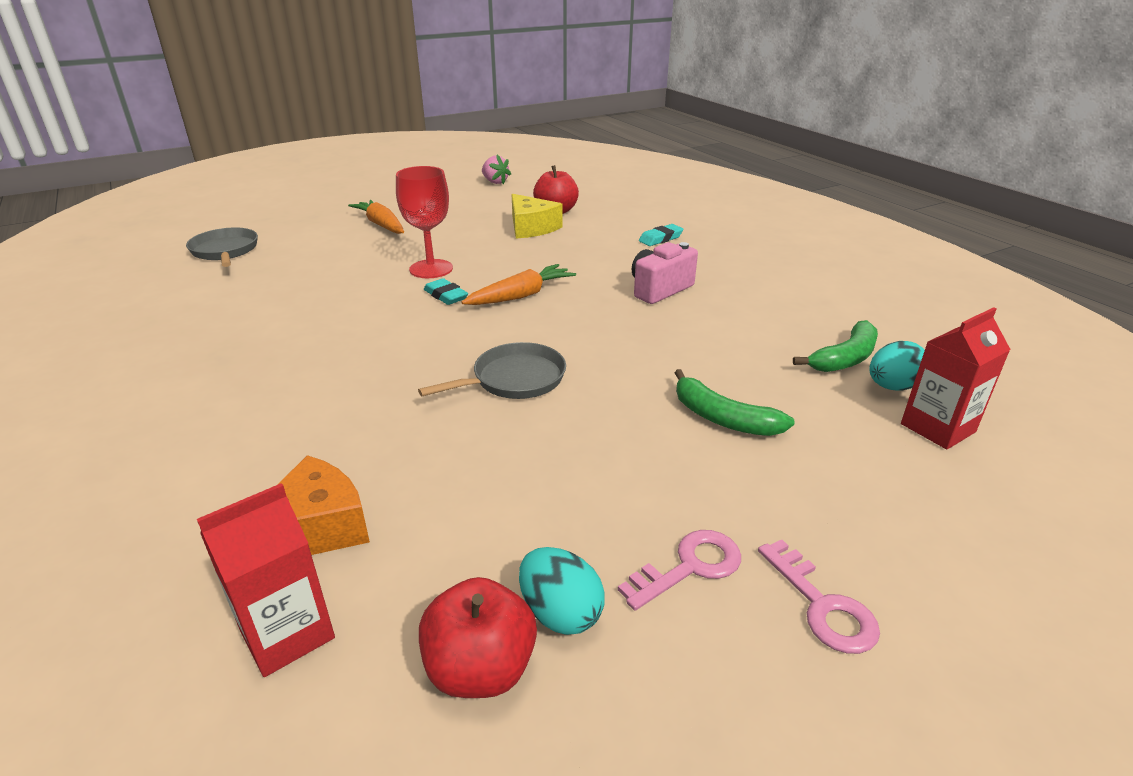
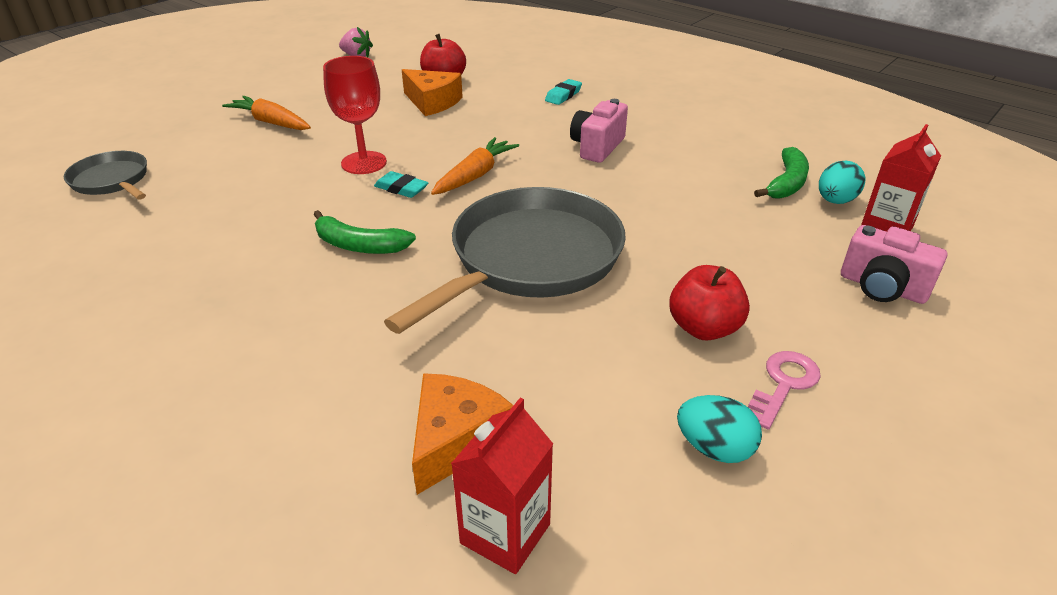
camera: 20 degrees left, 5 degrees up
(480, 669) = (685, 509): red apple -> red apple (704, 328)
(514, 379) = (530, 259): grey pan -> grey pan, size x1.94
(531, 228) = (432, 102): yellow cheese -> orange cheese
(722, 418) = (728, 256): green banana -> green banana (359, 245)
(822, 605) = (892, 387): pink key -> none
(887, 491) = (882, 288): none -> pink camera

